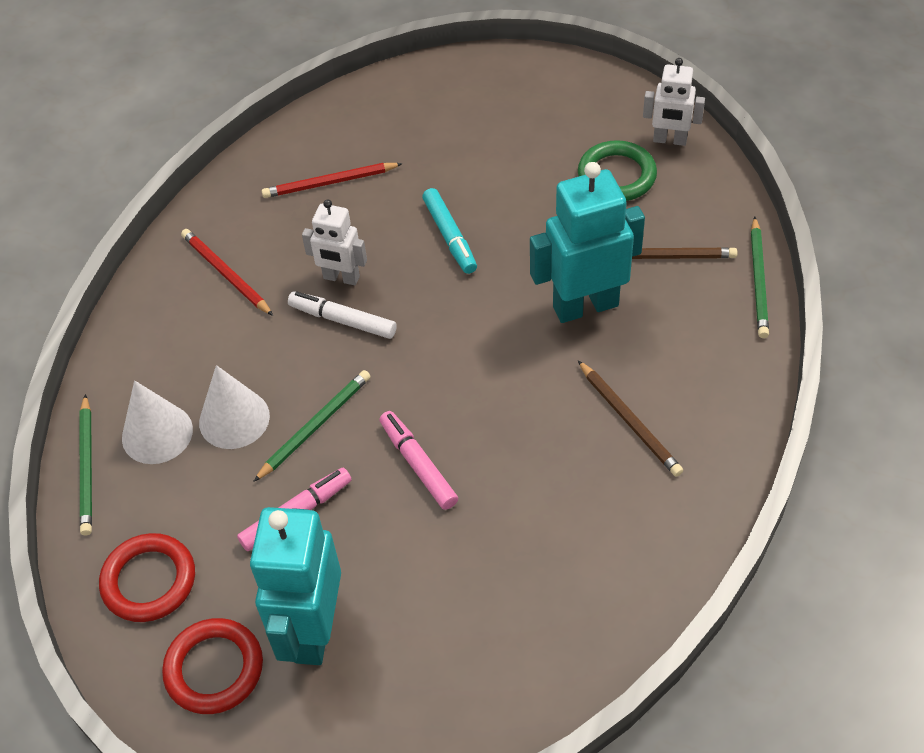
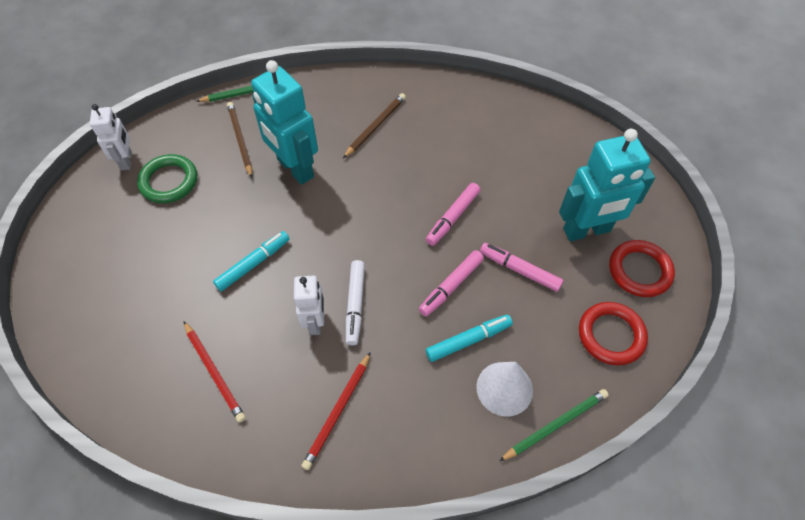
camera: 115 degrees left, 5 degrees up
(234, 419) = (468, 340): white cone -> turquoise marker
(315, 426) = (451, 286): green pencil -> pink marker

